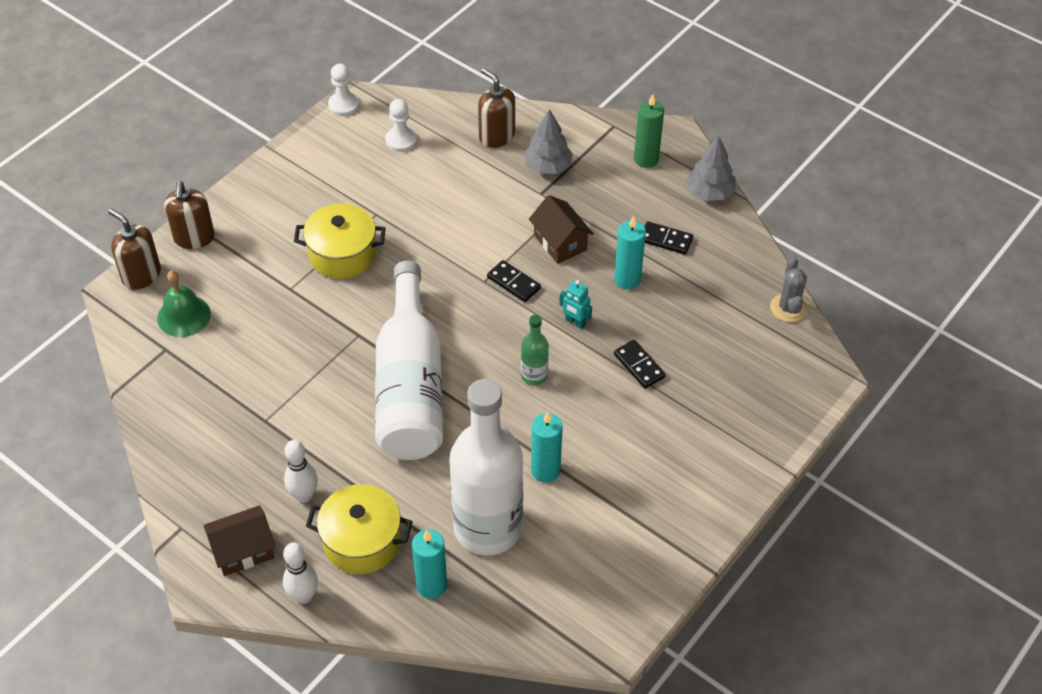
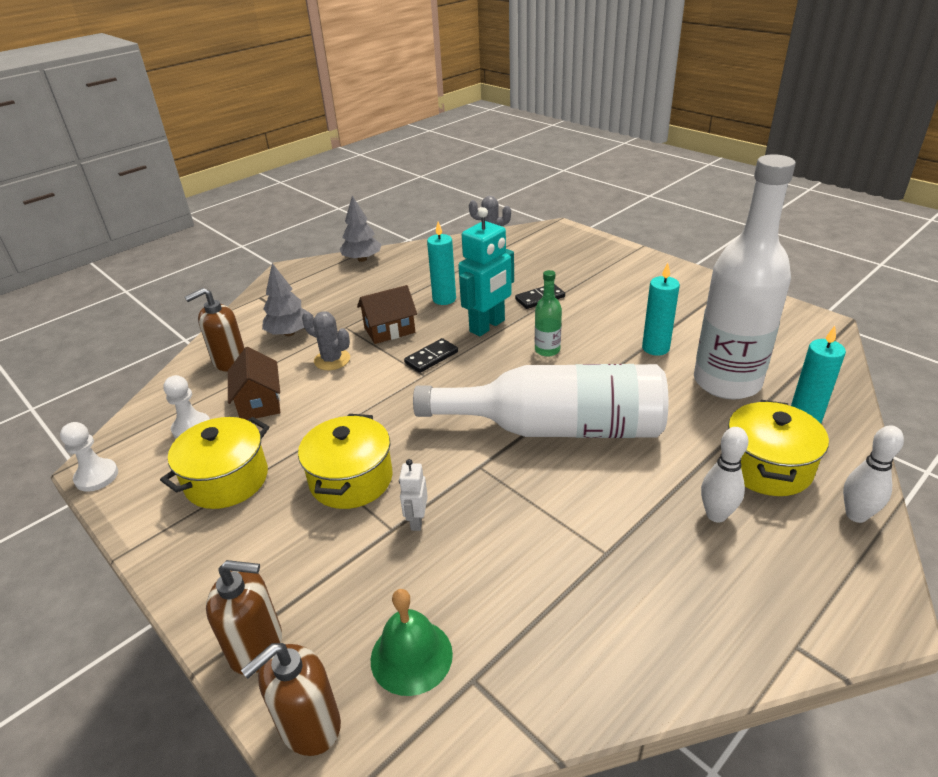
camera: 80 degrees left, 15 degrees down
(243, 550) = (812, 574): brown house -> brown house (259, 402)
(298, 302) = (417, 521): none -> white robot
(341, 180) = (227, 480): none -> yellow pot
(504, 208) = (332, 360): none -> grey cactus
(575, 322) = (487, 326): turquoise robot -> turquoise robot, size x2.07
(646, 159) = (309, 284): green candle -> none
(665, 240) = (406, 280): black domino -> none

